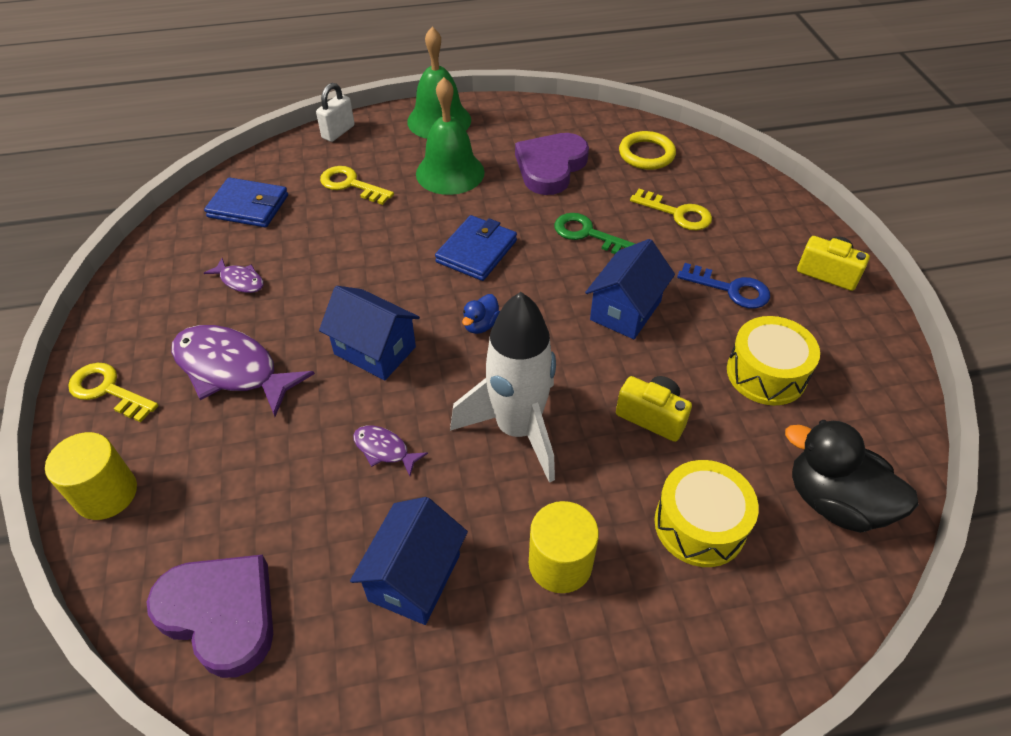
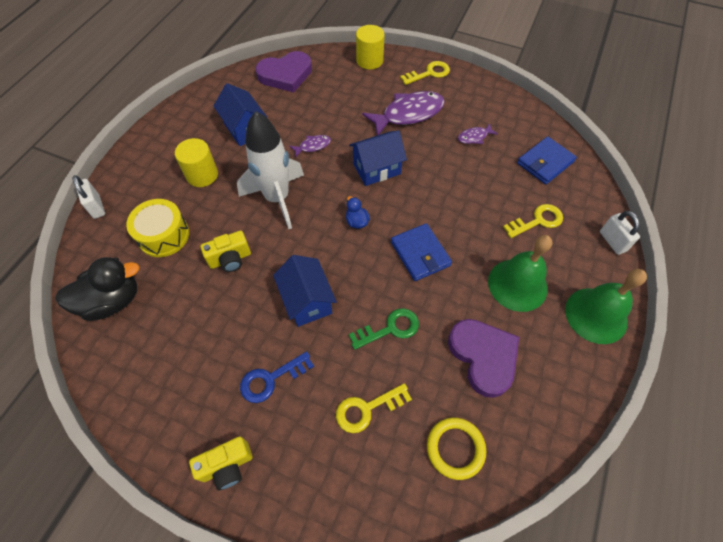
camera: 125 degrees right, 10 degrees up
(757, 678) = (97, 207): none -> white padlock
(766, 373) = (199, 339): yellow drum -> none

